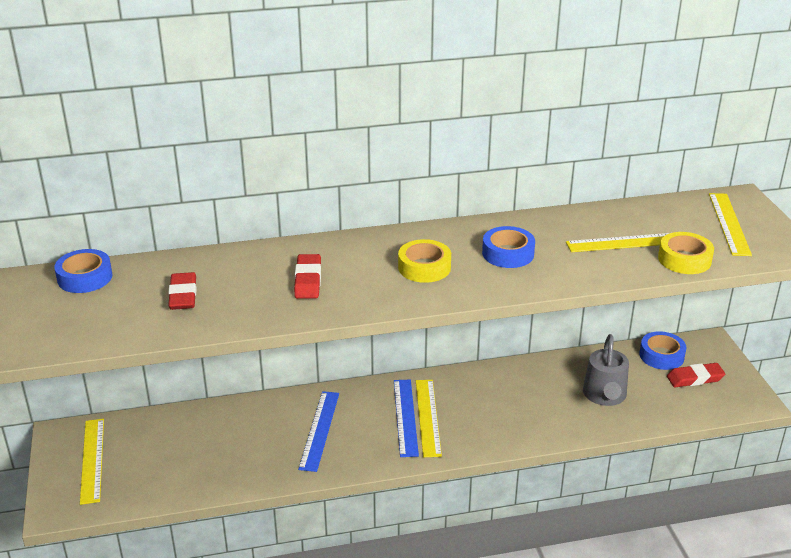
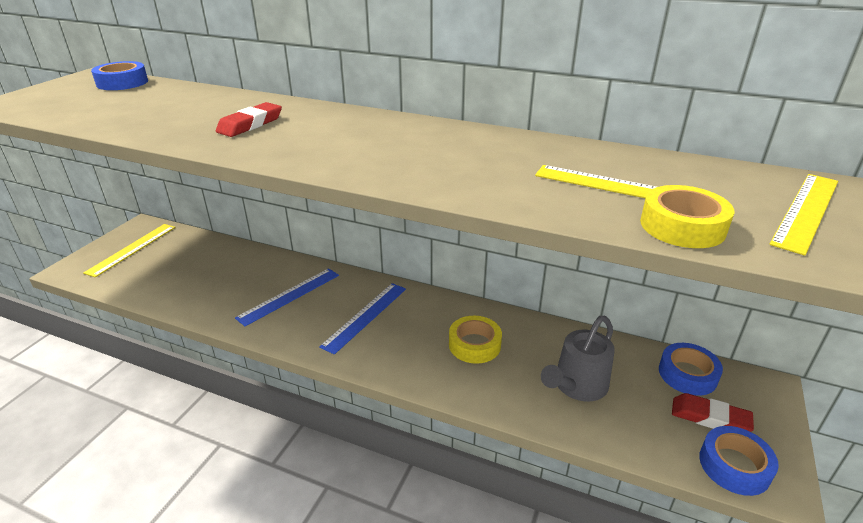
camera: 35 degrees right, 0 degrees up
(183, 295) = (151, 107): red eraser -> none
(424, 267) = (361, 144): yellow tape -> yellow tape (474, 345)
(428, 417) = (383, 325): yellow ruler -> none
(508, 253) = (461, 157): blue tape -> blue tape (734, 466)

